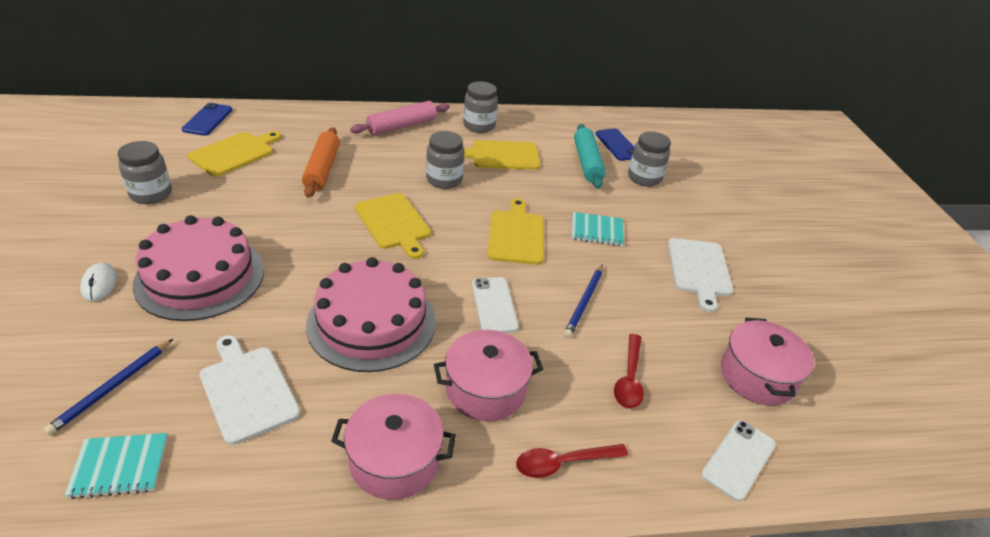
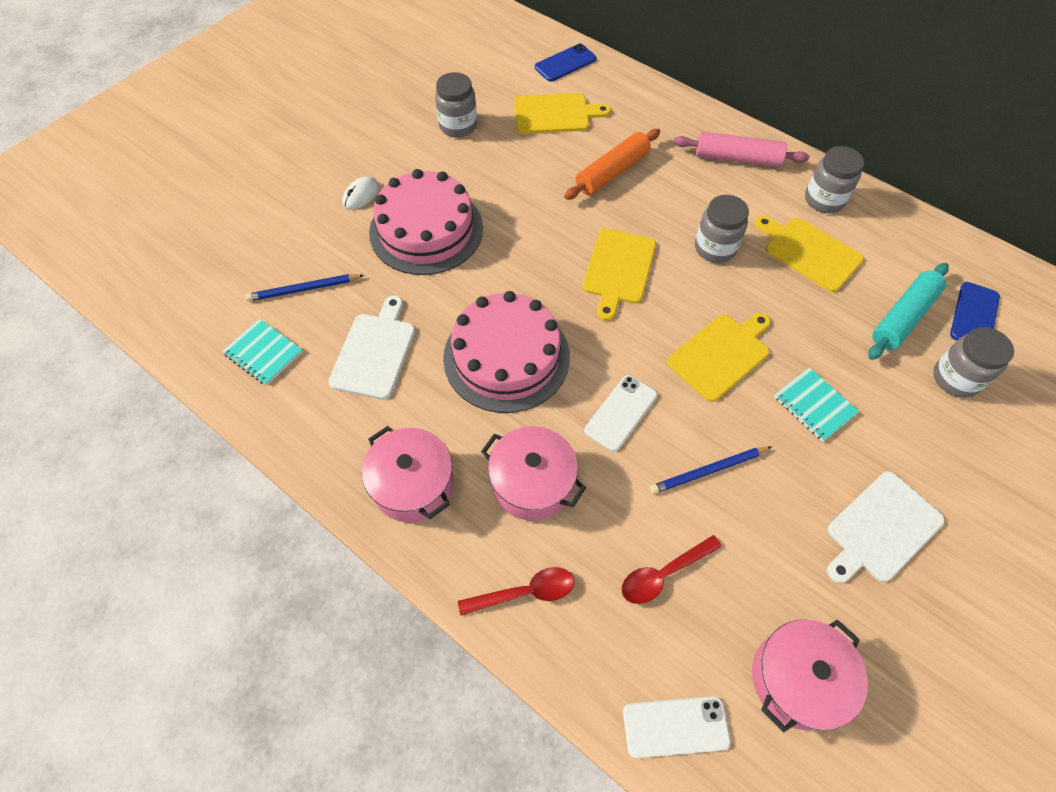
camera: 50 degrees right, 20 degrees up
(563, 463) = (525, 592): red spoon -> red spoon turned 135 degrees clockwise

